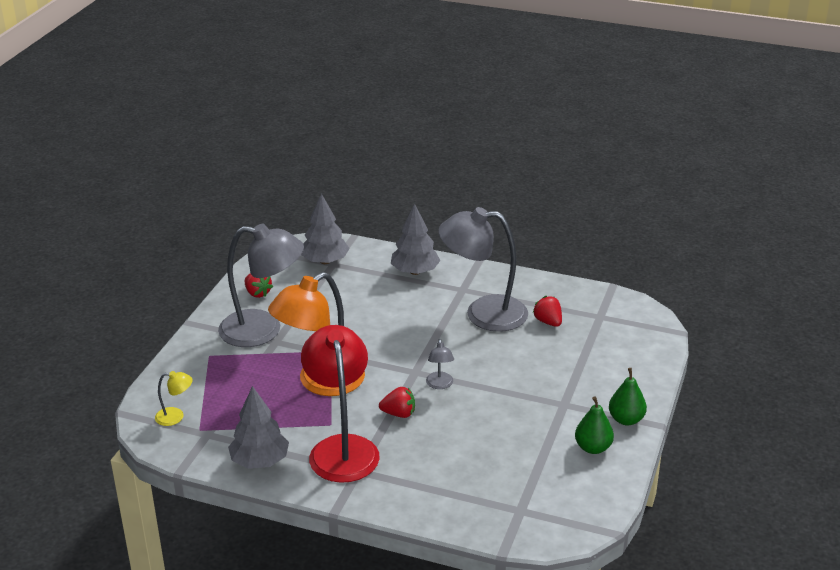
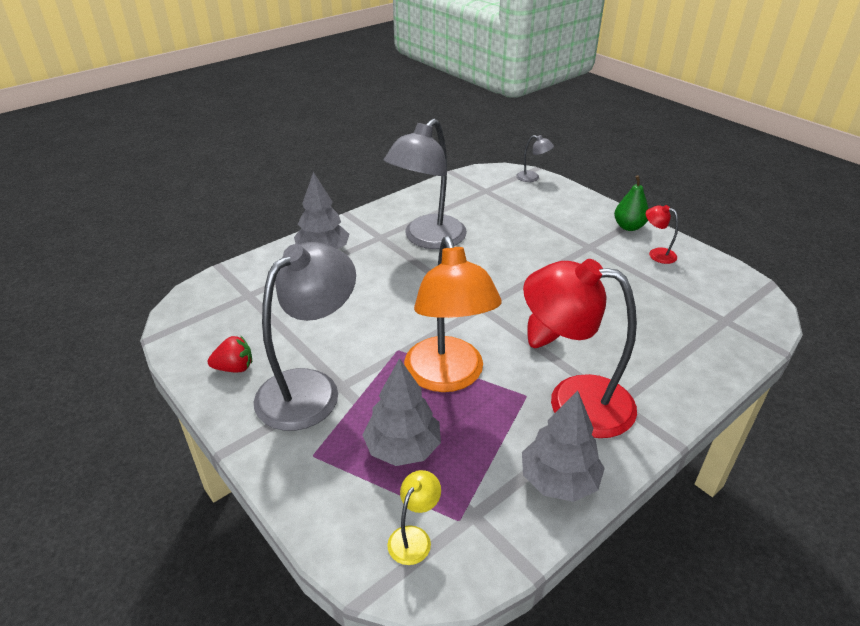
camera: 60 degrees left, 5 degrees up
(325, 261) = (237, 298): grey tree -> grey tree (403, 448)
(440, 385) = (513, 300): grey lamp -> grey lamp (532, 178)
(548, 322) = (471, 214): red strawberry -> none
(593, 448) = (656, 254): green pear -> red lamp

